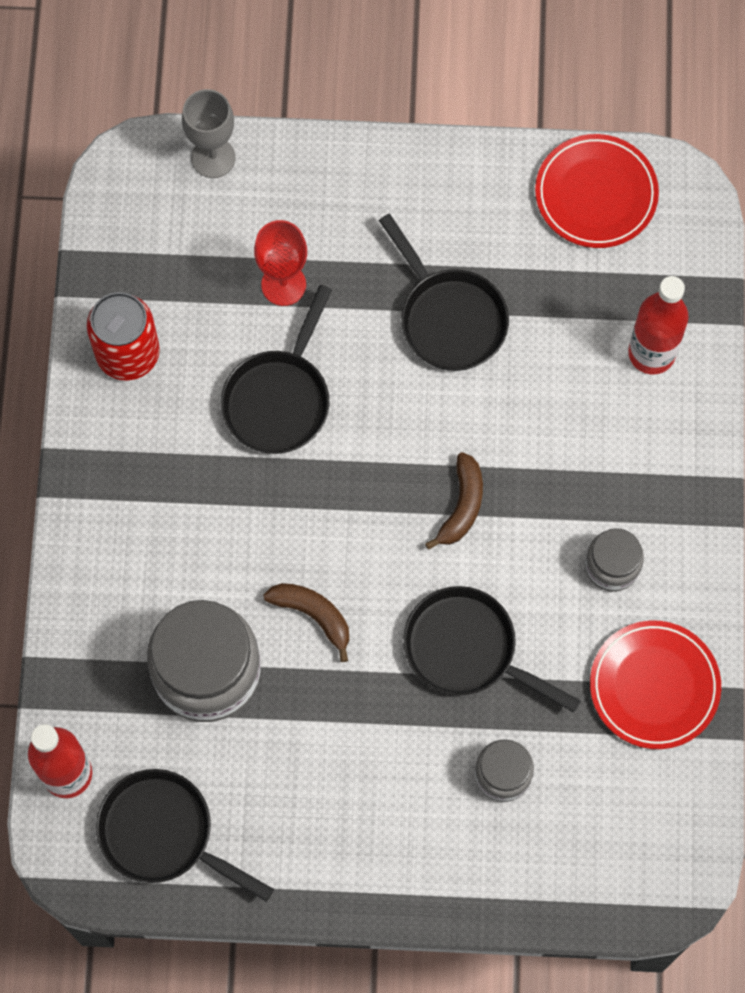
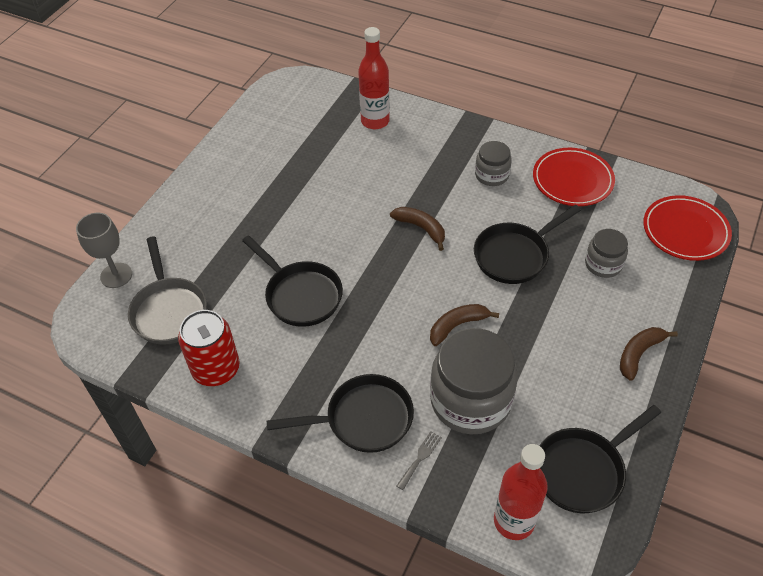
camera: 65 degrees left, 20 degrees down
(105, 641) = (420, 458): none -> grey fork
(187, 252) = (169, 311): none -> grey pan
(283, 285) = (226, 267): red goblet -> none
(365, 860) = (639, 354): none -> brown banana
(449, 318) = (300, 196): black pan -> black pan (363, 419)
(596, 194) = (269, 114): red plate -> red plate (685, 231)

